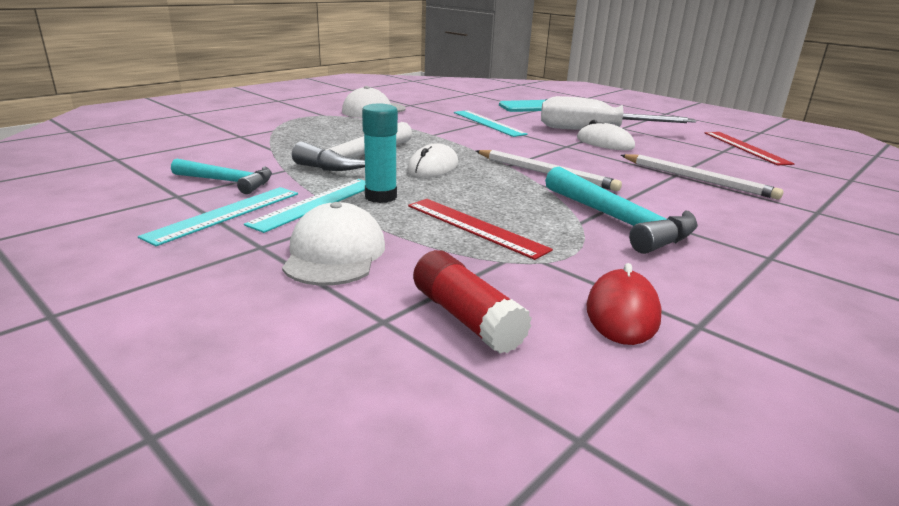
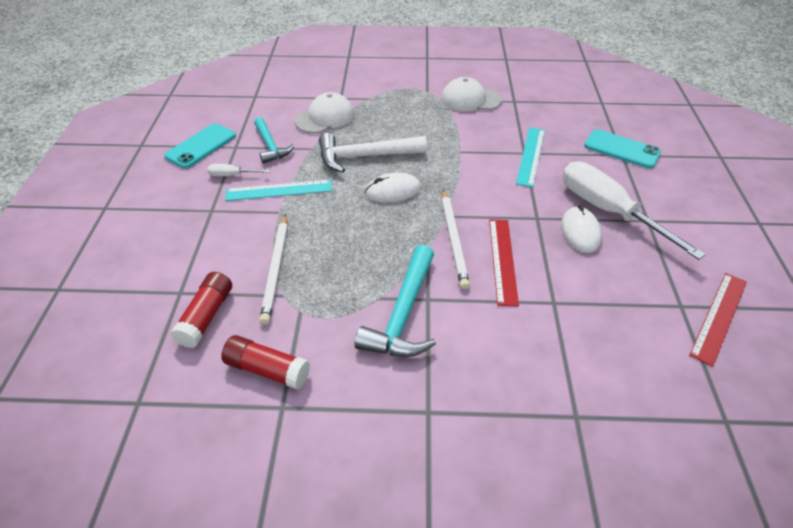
camera: 50 degrees right, 20 degrees up
(117, 209) = (201, 146): none -> turquoise phone
(225, 214) = (232, 175): turquoise ruler -> white screwdriver
(334, 254) = (227, 236): white cap -> white cap (325, 117)
(381, 197) = (316, 203): turquoise glue stick -> none
(475, 227) = (317, 261): red ruler -> red ruler (503, 260)
(622, 312) = (267, 370): red mouse -> red glue stick
(697, 179) = (559, 318): white pencil -> white pencil (276, 269)

